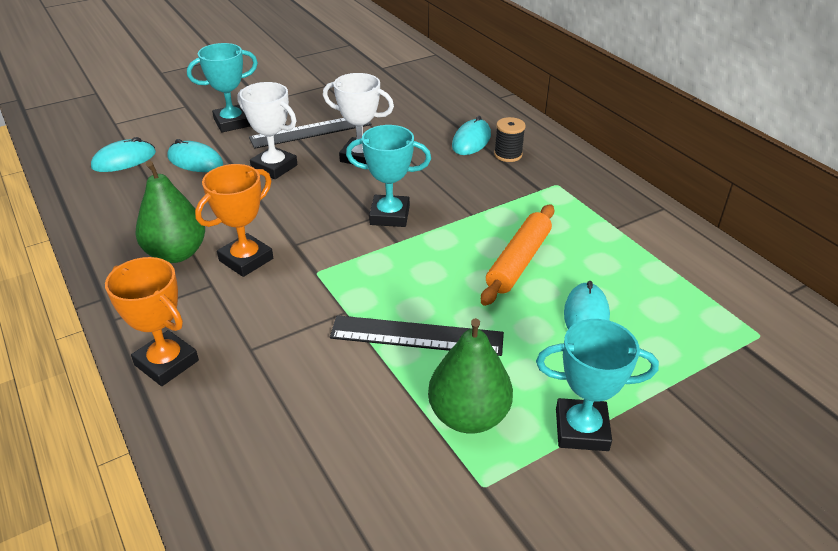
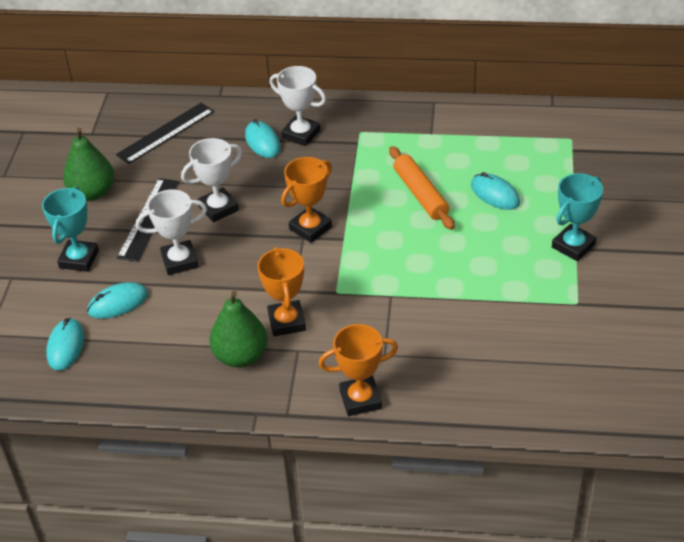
camera: 50 degrees left, 5 degrees up
(389, 215) = (310, 228): turquoise trophy -> orange trophy
(416, 336) = (444, 273): black ruler -> black ruler (166, 133)
(468, 416) = (526, 284): green pear -> green pear (92, 192)
(508, 155) = (301, 134): black spool -> white trophy

